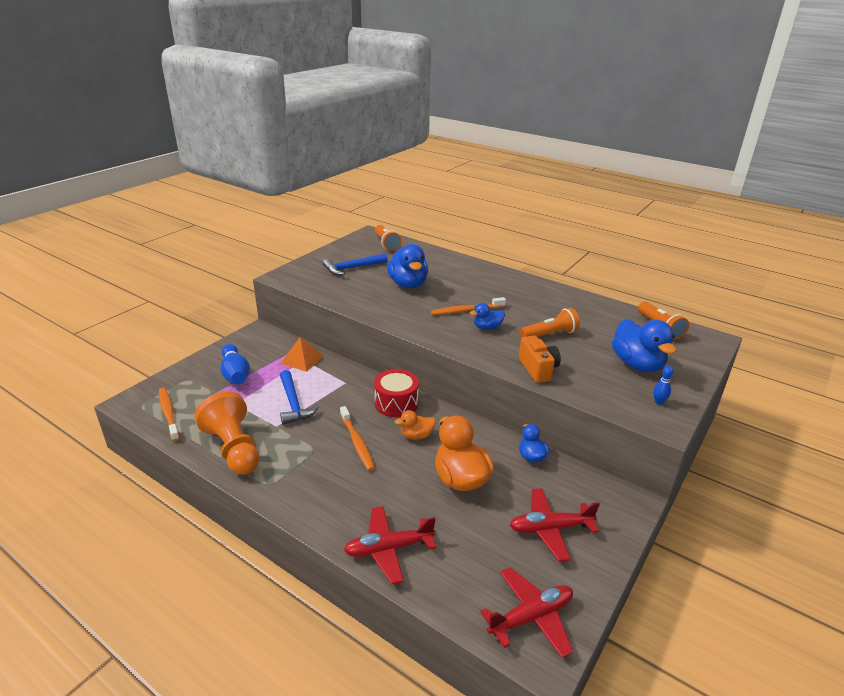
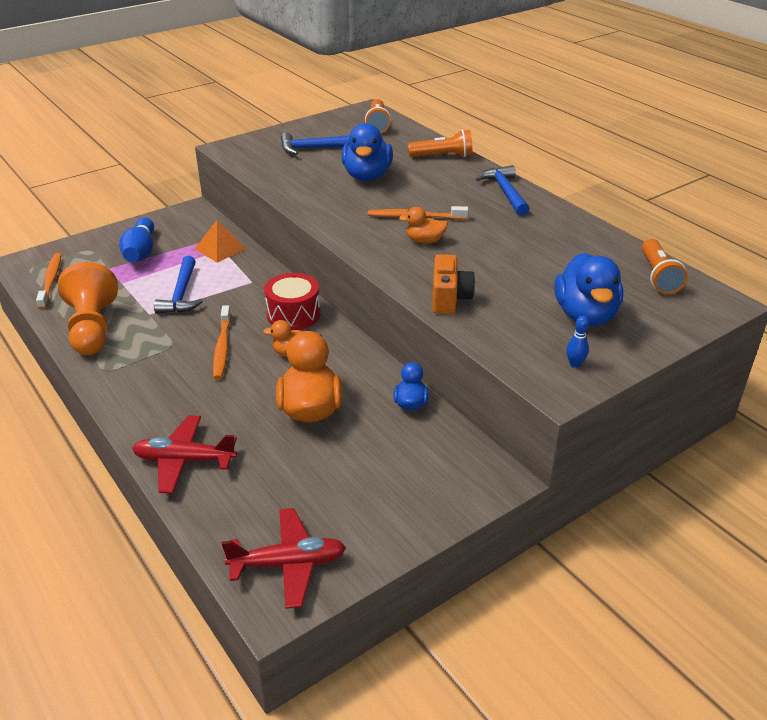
camera: 20 degrees right, 5 degrees up
(487, 328) = (425, 241): blue duck -> orange duck
(515, 282) = (505, 192): none -> blue hammer
(550, 334) = (498, 261): orange flashlight -> orange flashlight (443, 156)
(550, 529) = (375, 484): red plane -> none

